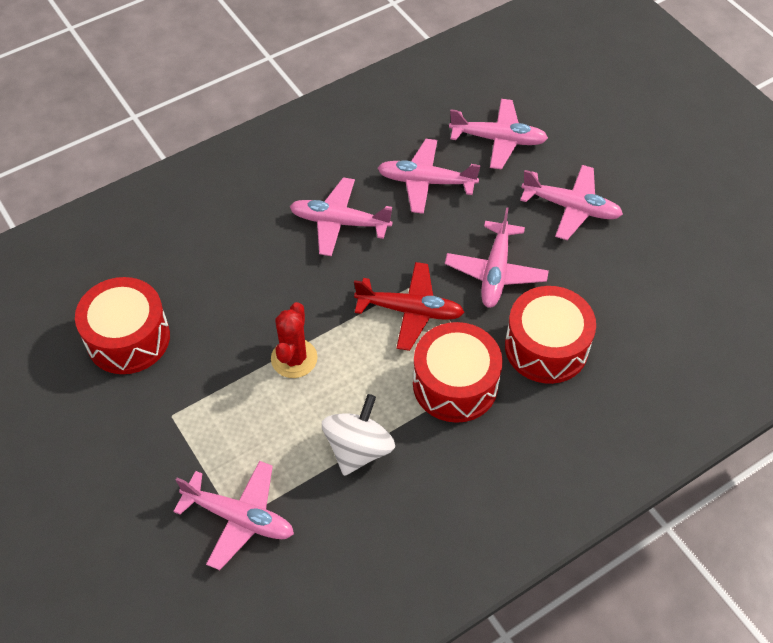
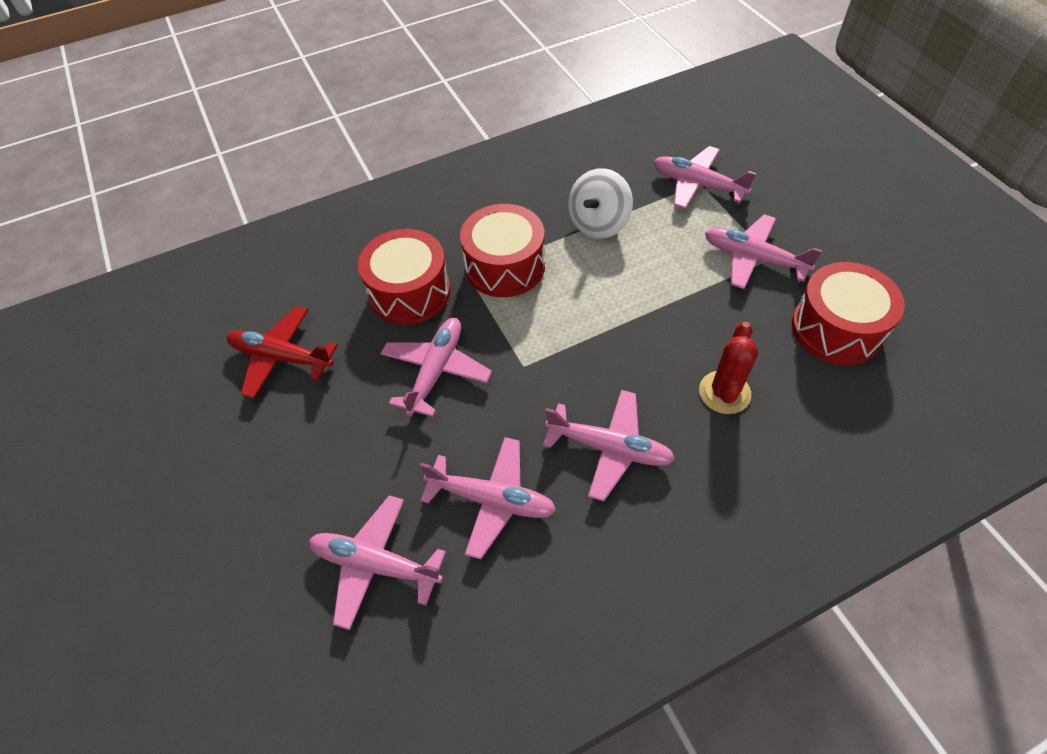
camera: 170 degrees left, 0 degrees up
(294, 358) = (659, 298): red cactus -> red cactus (724, 392)
(410, 311) = (537, 336): red plane -> red plane (281, 357)
(571, 207) = (321, 444): pink plane -> pink plane (753, 258)

